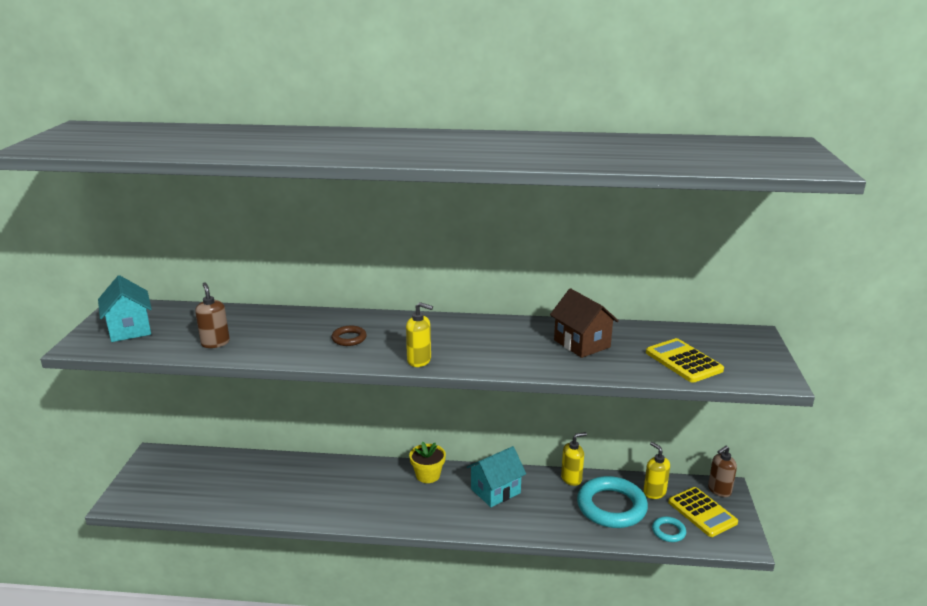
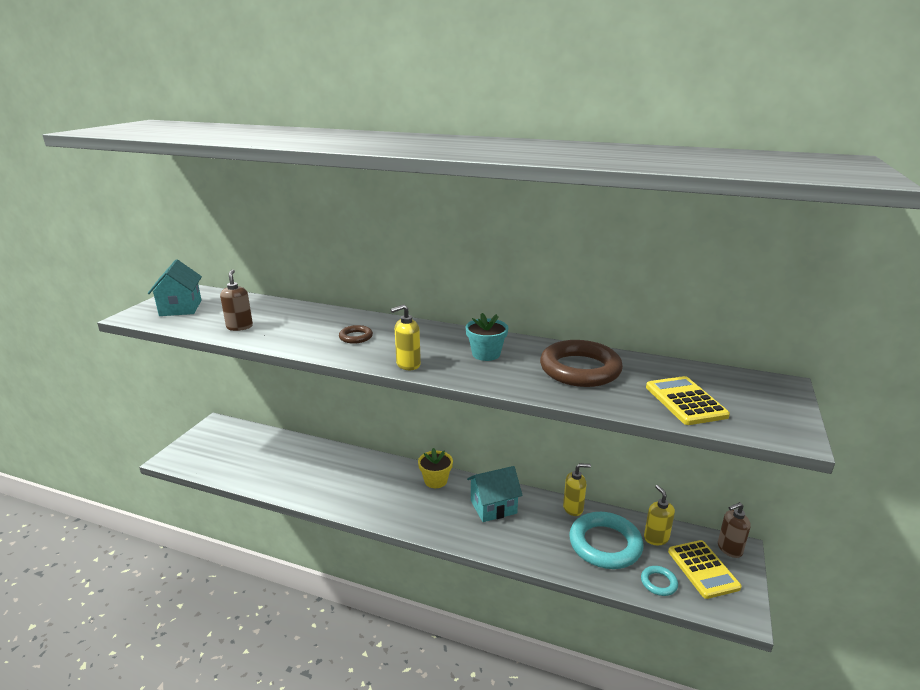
camera: 15 degrees right, 0 degrees up
(419, 361) = (408, 364): yellow soap dispenser -> yellow soap dispenser turned 120 degrees clockwise
(488, 340) = (486, 354): none -> turquoise flower pot
(582, 344) = (580, 369): brown house -> brown ring

